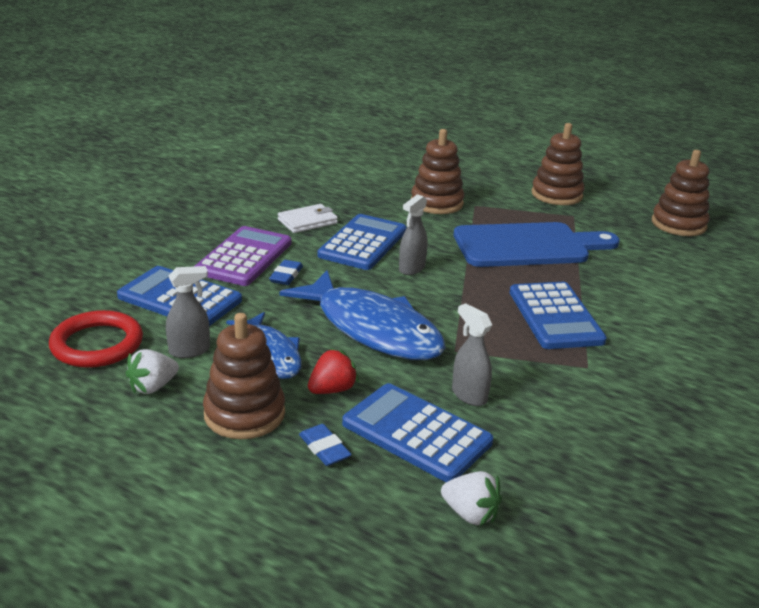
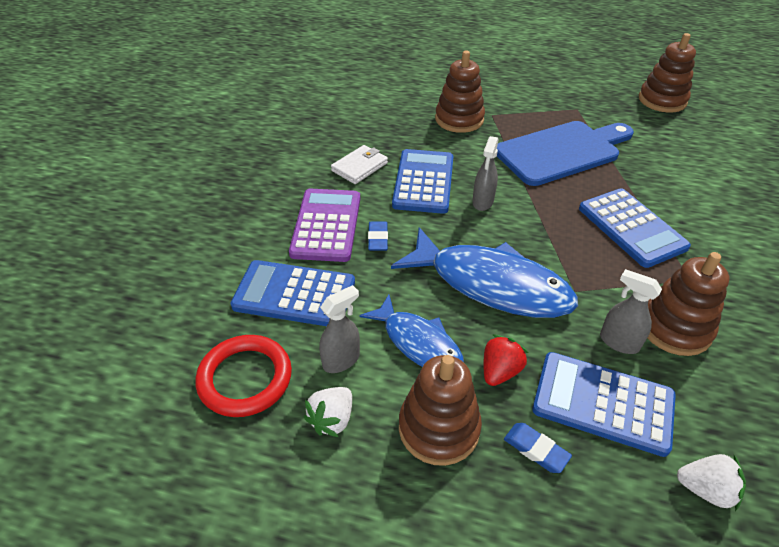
camera: 15 degrees left, 15 degrees up
(556, 195) = (550, 88): brown stacking toy -> brown stacking toy (674, 328)

